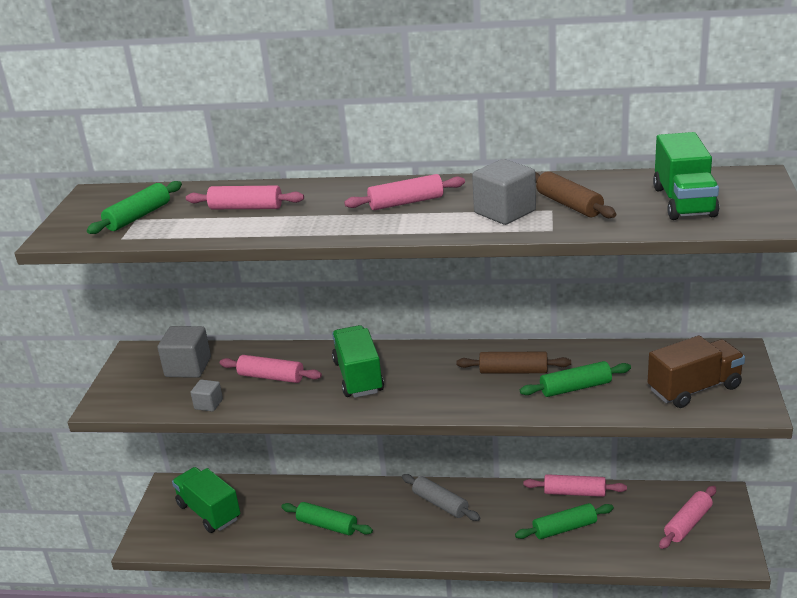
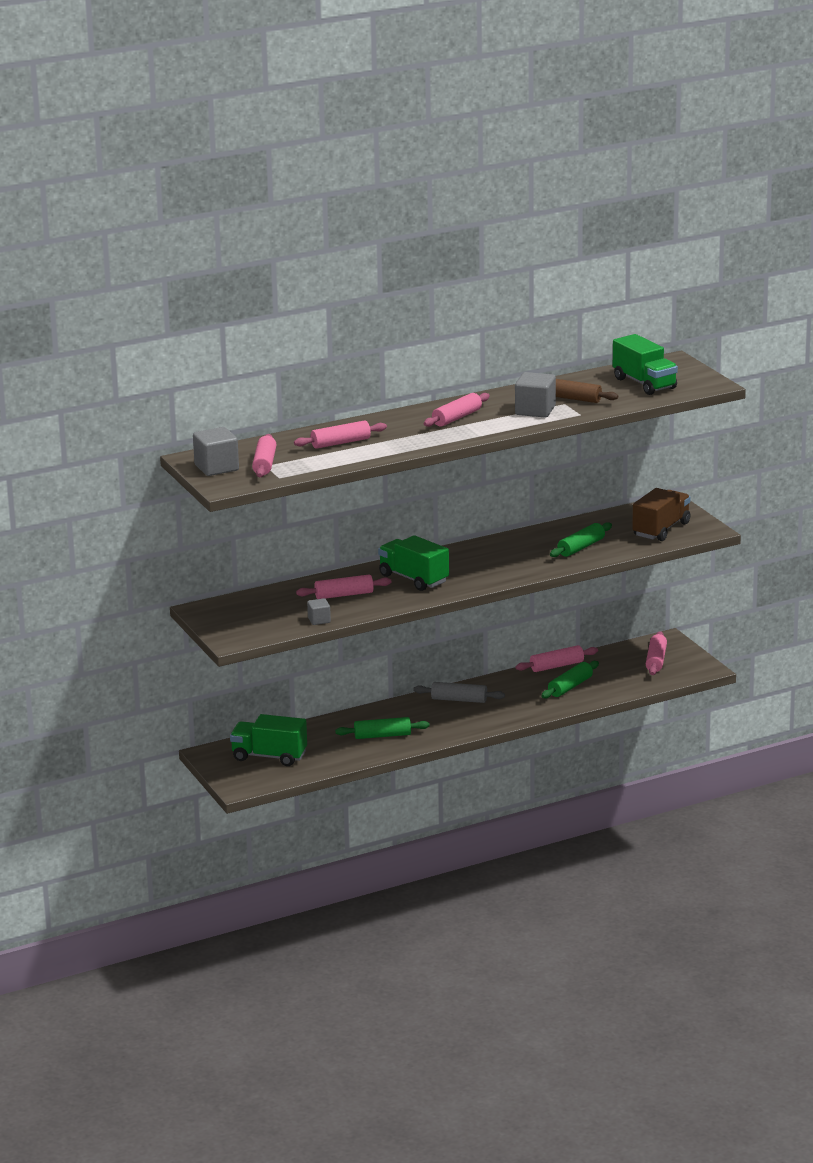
camera: 35 degrees left, 5 degrees down
(138, 216) = (264, 464): green rolling pin -> pink rolling pin
(188, 367) = (264, 606): grey cube -> grey cube (216, 467)
(513, 371) = (526, 549): brown rolling pin -> none

